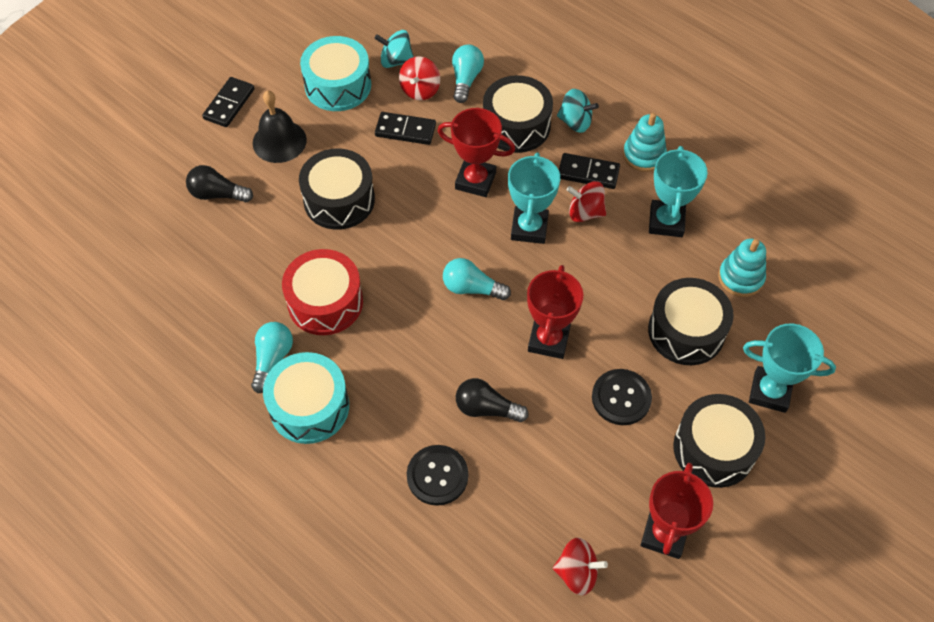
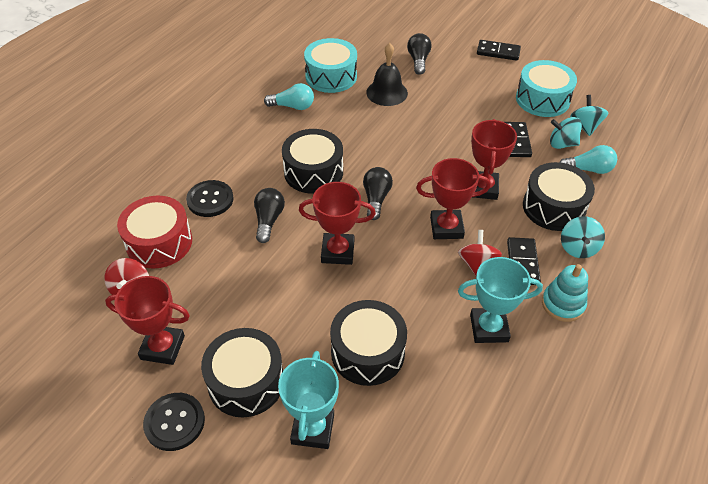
camera: 80 degrees right, 10 degrees down
(279, 141) = (476, 80): black bell -> black bell (387, 92)
(309, 407) = (259, 129): turquoise drum -> turquoise drum (331, 76)
(325, 302) = (344, 123): red drum -> red drum (159, 242)
(339, 200) = (434, 116): black drum -> black drum (313, 172)
(420, 90) = (562, 144): red spinning top -> turquoise spinning top
(472, 288) = (376, 199): turquoise light bulb -> black light bulb
(529, 228) = (446, 228): turquoise trophy -> red trophy
(621, 398) = (289, 307): black button -> black button (174, 422)
(740, 278) = (441, 397): turquoise stacking toy -> none

